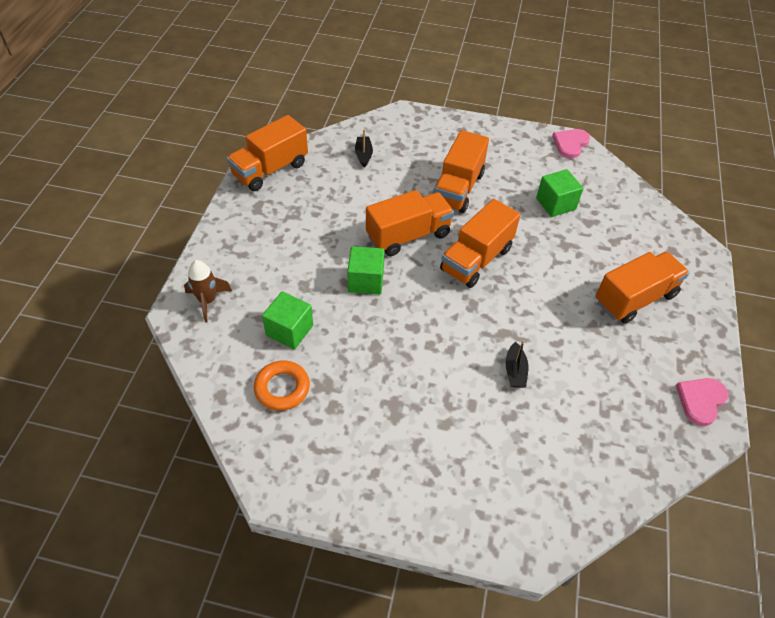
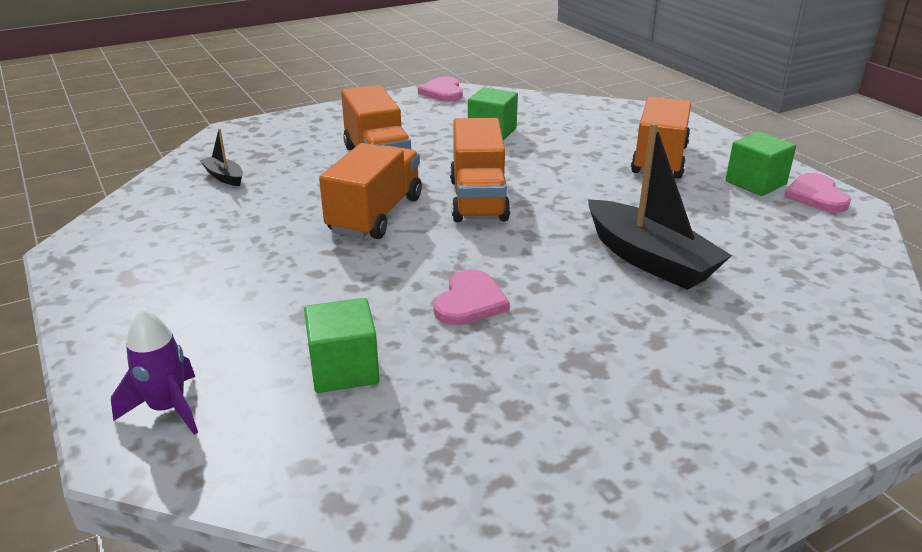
camera: 40 degrees left, 20 degrees down
(208, 301) = (168, 408): brown rocket -> purple rocket
(270, 169) = (102, 237): orange truck -> none
(282, 388) = (418, 433): orange ring -> none
(366, 281) = (380, 273): green cube -> green cube (755, 183)
(386, 331) = (470, 302): none -> pink heart
(515, 371) = (649, 259): black boat -> black boat, size x2.16

